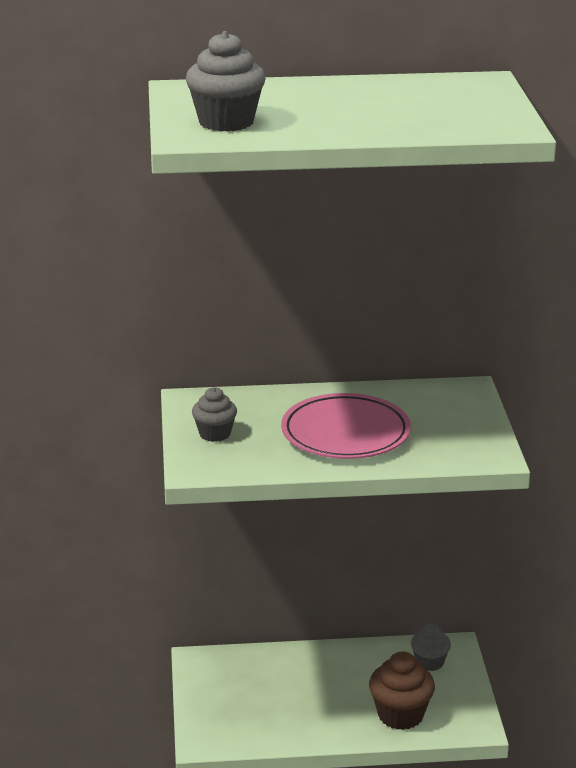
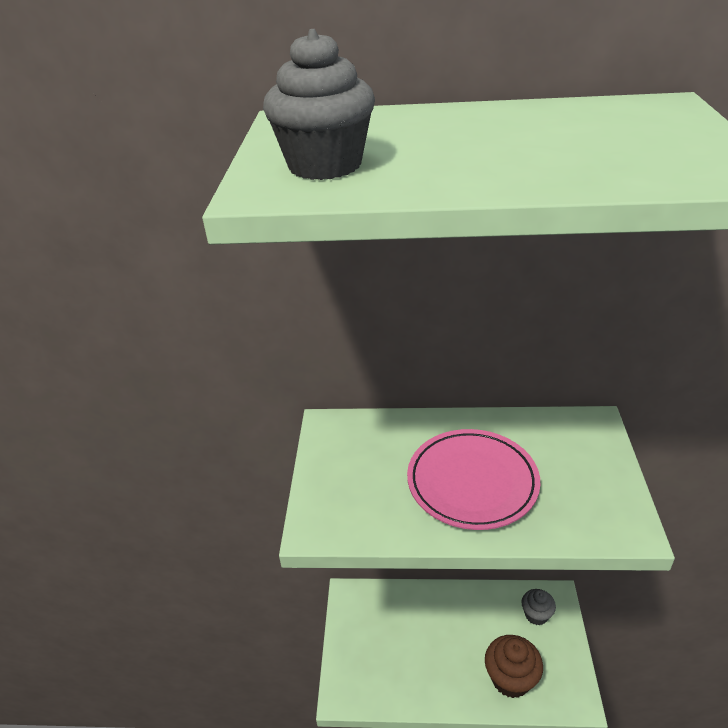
camera: 10 degrees right, 10 degrees up
(215, 434) = (342, 475): grey cupcake -> none

